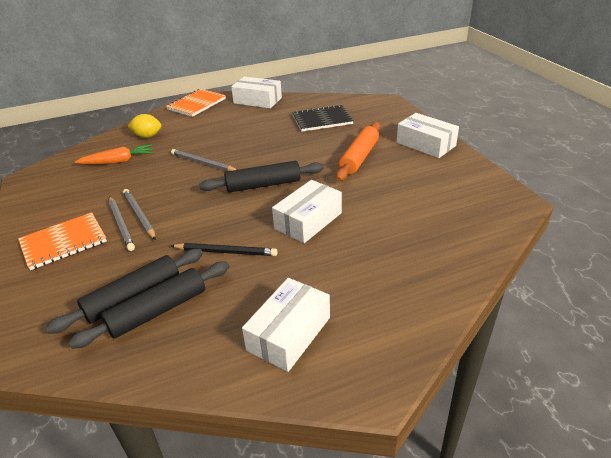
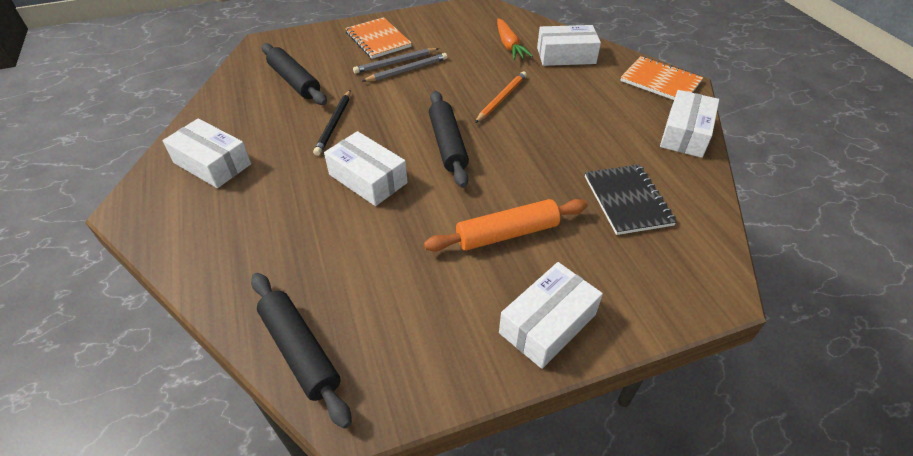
camera: 90 degrees right, 10 degrees up
(147, 136) = (566, 56): yellow lemon -> white box
(158, 311) = (273, 95): black rolling pin -> black rolling pin (300, 351)
(203, 163) = (501, 99): grey pencil -> orange pencil
(359, 157) = (507, 233): orange rolling pin -> orange rolling pin turned 45 degrees counterclockwise

